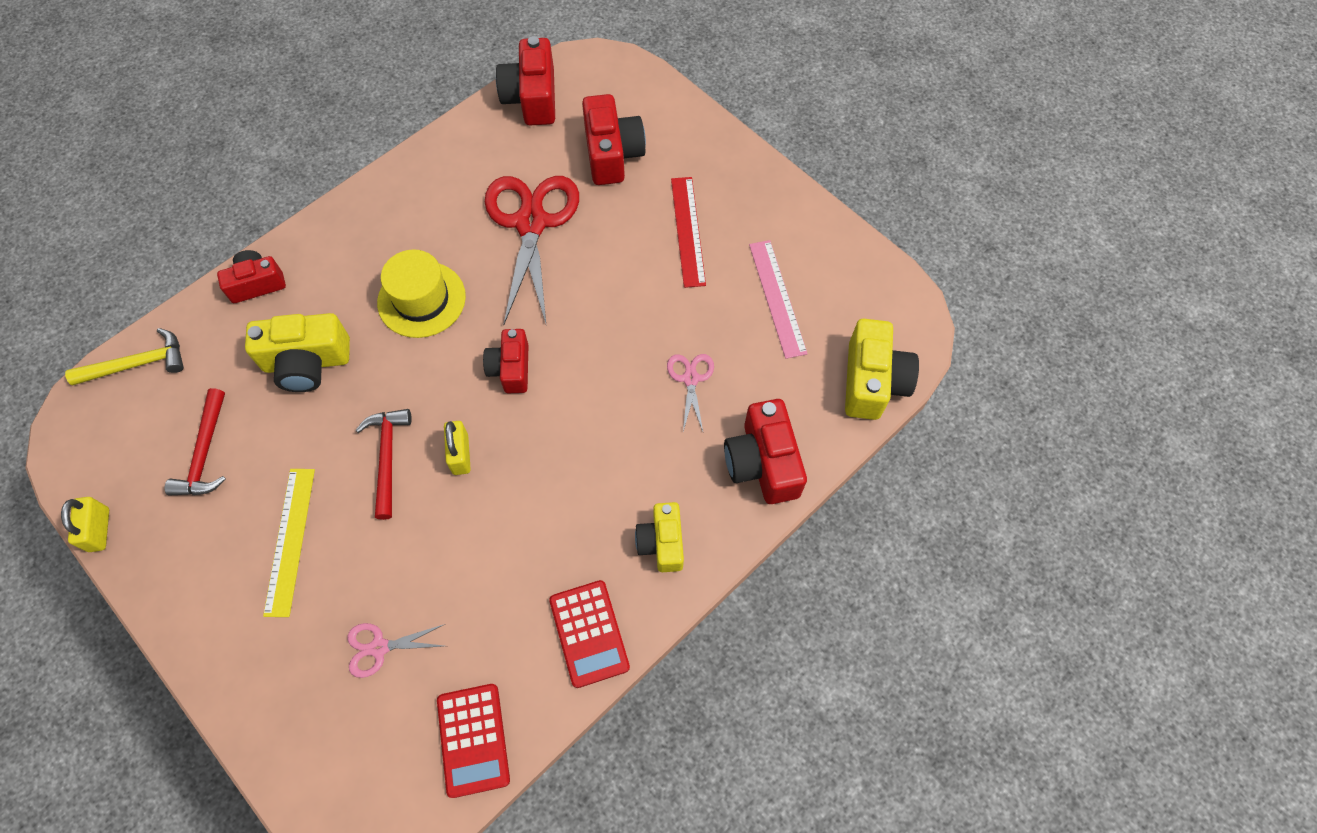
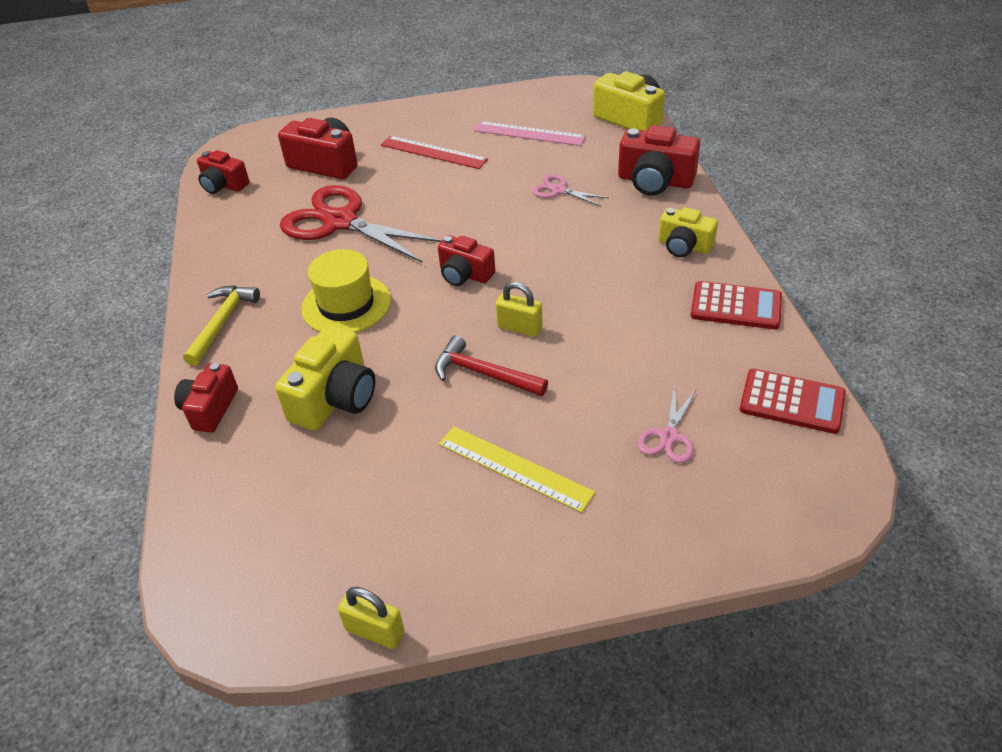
camera: 55 degrees left, 20 degrees down
(138, 364) = (201, 535): yellow hammer -> yellow hammer (222, 323)
(205, 453) = (363, 506): red hammer -> none
(532, 98) = (224, 185): red camera -> red camera, size x0.66

